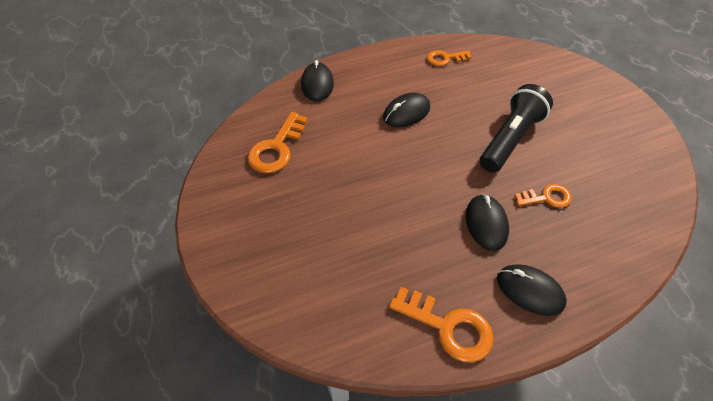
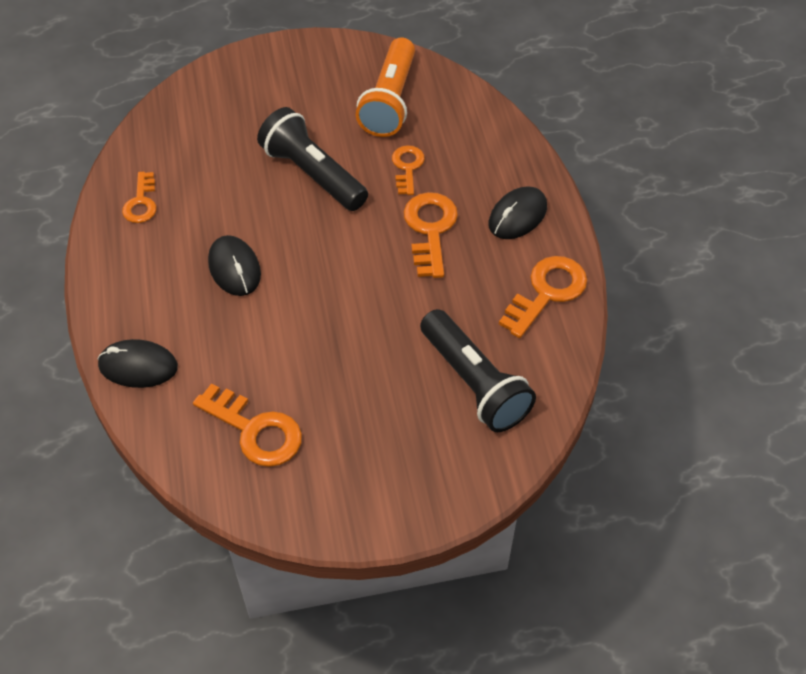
camera: 80 degrees left, 0 degrees up
(336, 277) = (474, 383): none -> black flashlight
(486, 223) = (430, 230): black mouse -> orange key
(614, 174) = (389, 101): none -> orange flashlight

